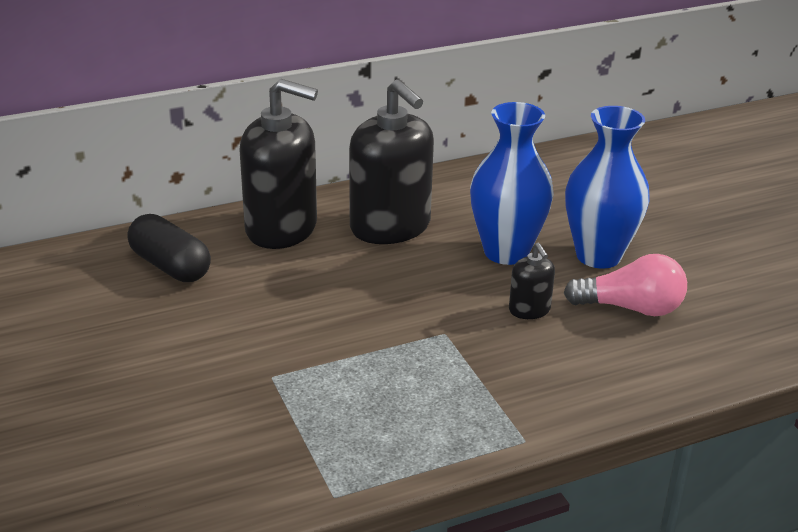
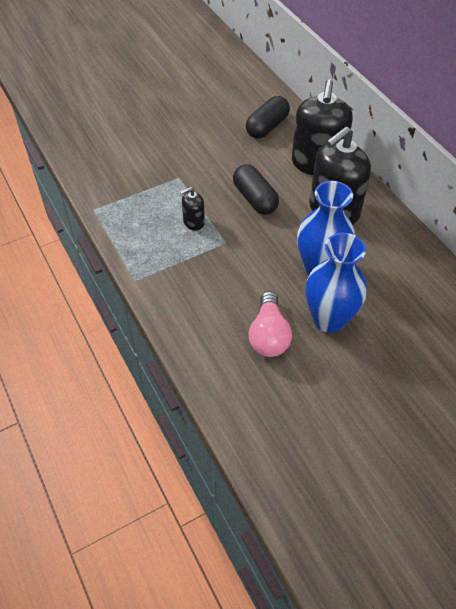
camera: 85 degrees right, 20 degrees up
(350, 295) = (255, 199): none -> black capsule
(529, 310) = (256, 281): black soap dispenser -> black soap dispenser (193, 222)

